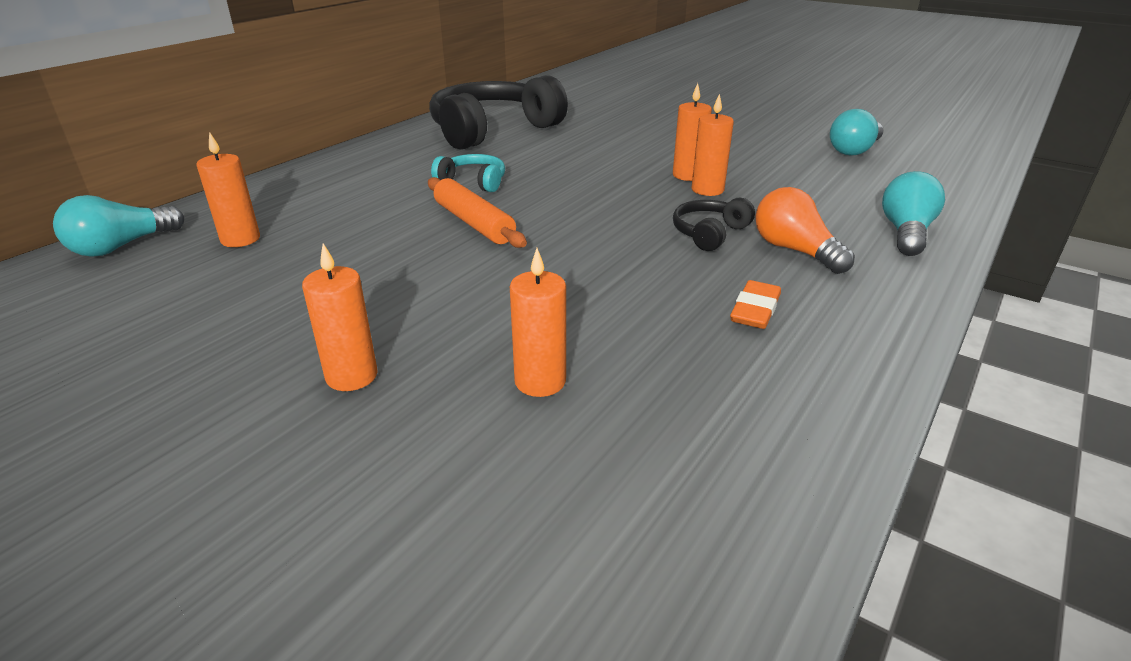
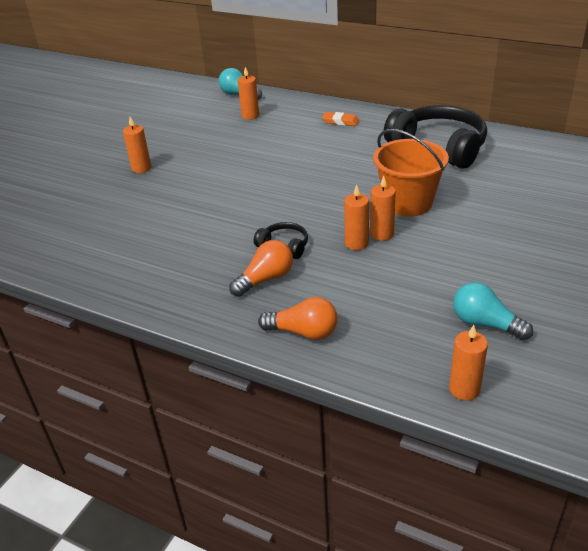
camera: 85 degrees right, 5 degrees up
(473, 182) = (339, 157): turquoise headphones -> none
(474, 223) = (281, 168): orange rolling pin -> none
(540, 381) = (135, 208): orange candle -> orange candle (464, 389)
(619, 157) = (408, 203): none -> orange bucket
(755, 310) = (193, 263): orange eraser -> orange eraser (340, 121)
(905, 233) = (303, 332): turquoise light bulb -> orange light bulb

